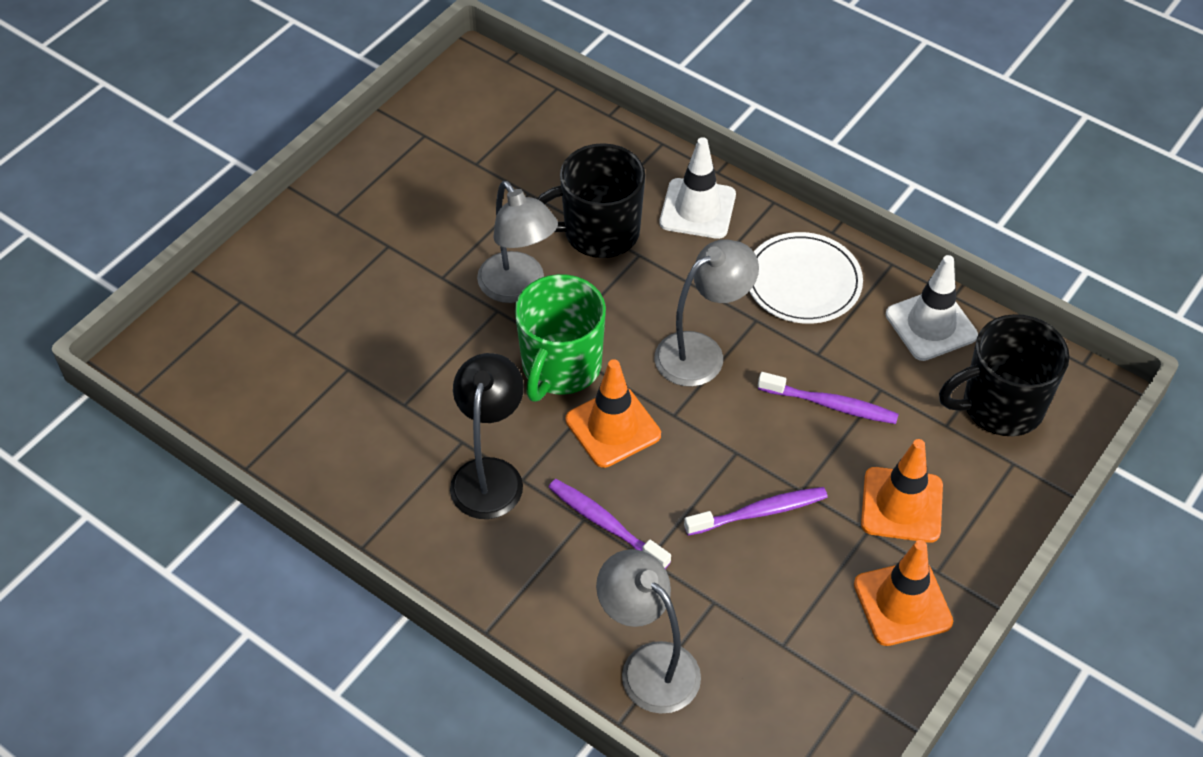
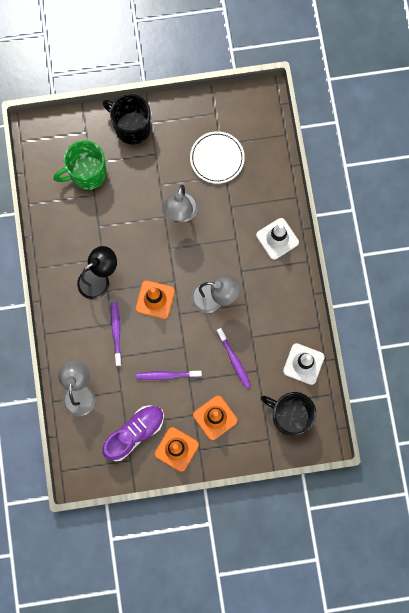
camera: 45 degrees right, 25 degrees up
(560, 367) = (162, 260): green mug -> green mug (87, 173)
(599, 232) = (232, 216): black mug -> black mug (131, 127)
(758, 512) = (167, 375): purple toothbrush -> purple toothbrush turned 150 degrees clockwise
(803, 282) = (280, 304): white plate -> white plate (217, 158)
(810, 642) = (134, 433): none -> purple shoe

